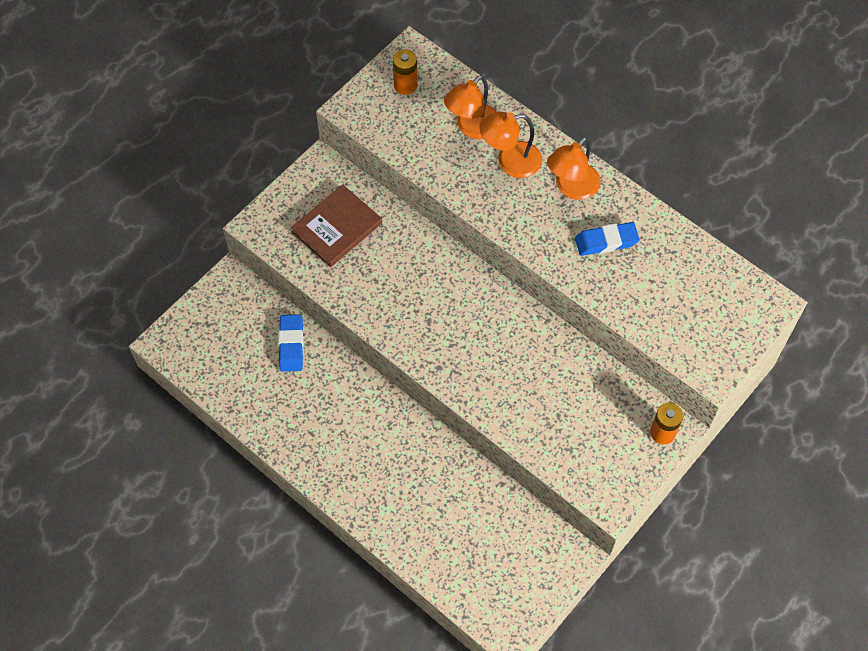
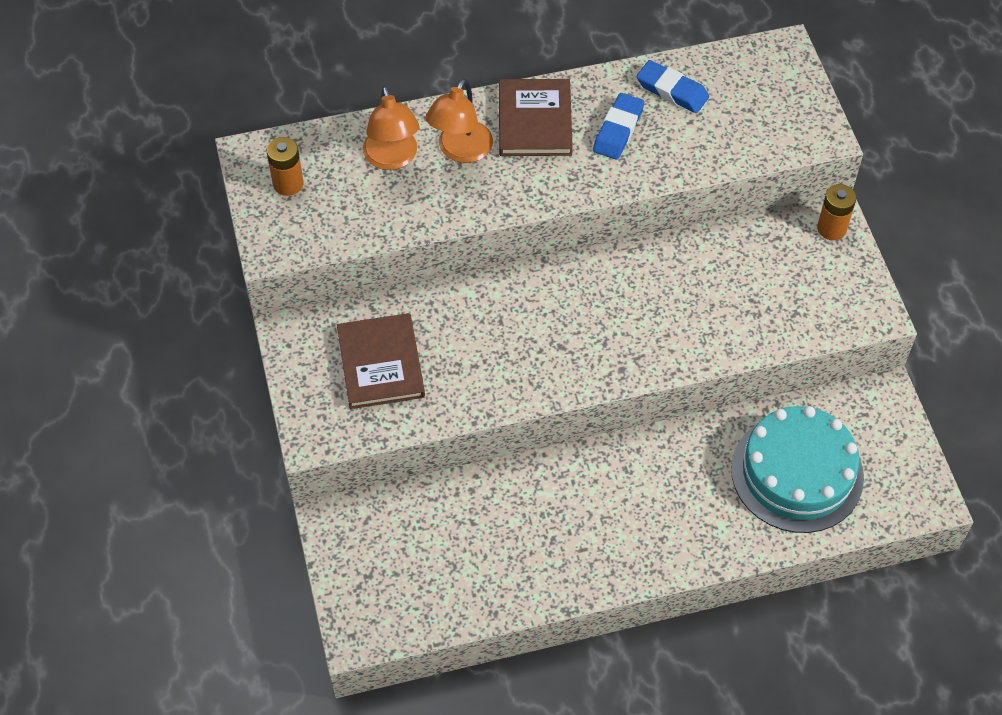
camera: 55 degrees left, 5 degrees down
(291, 345) = (461, 507): blue eraser -> blue eraser (672, 90)
(465, 532) = (797, 473): none -> turquoise cake
(571, 188) = (534, 121): orange lamp -> brown book

